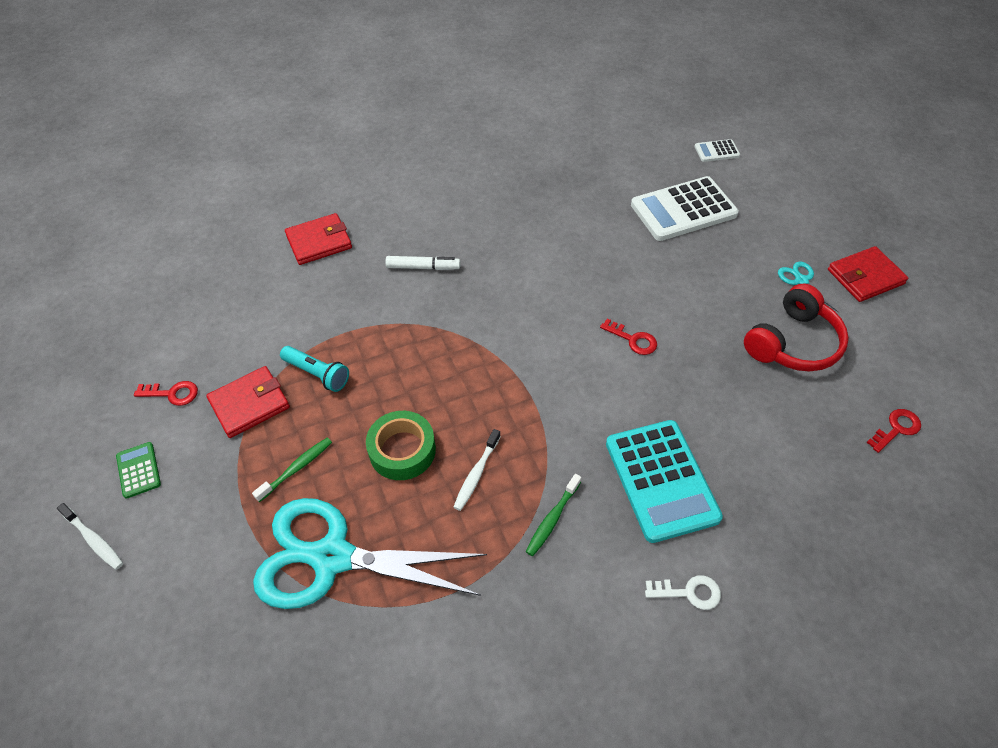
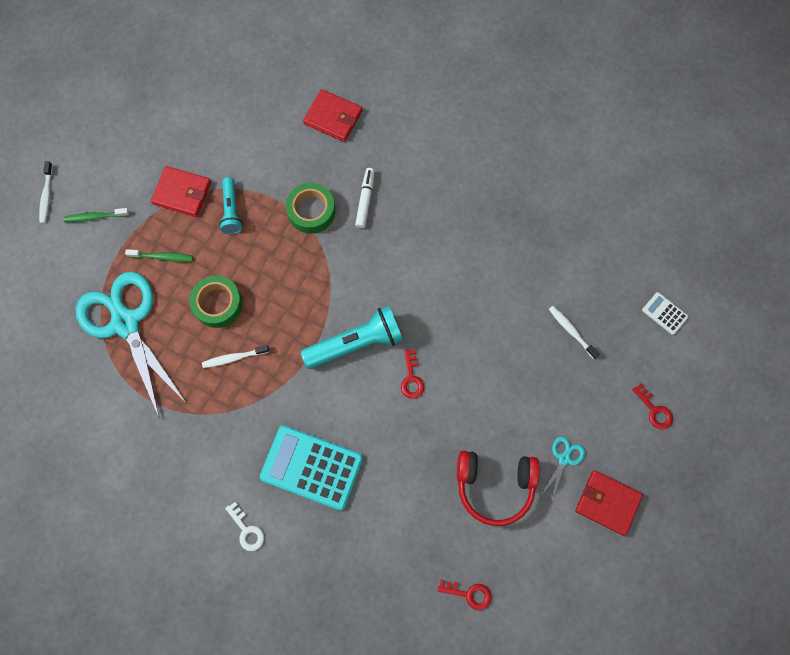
camera: 50 degrees right, 20 degrees up
(138, 470) = (98, 176): green calculator -> none
(172, 393) = (156, 145): red key -> red key (654, 410)
(389, 312) = (311, 211): none -> green tape
(423, 267) = (365, 200): white marker -> white marker turned 135 degrees counterclockwise
(552, 519) = (237, 422): green toothbrush -> green toothbrush (95, 217)
(558, 360) = (356, 343): none -> turquoise flashlight
(661, 480) = (311, 467): turquoise calculator -> turquoise calculator turned 75 degrees clockwise
(683, 210) = (571, 331): white calculator -> white toothbrush

